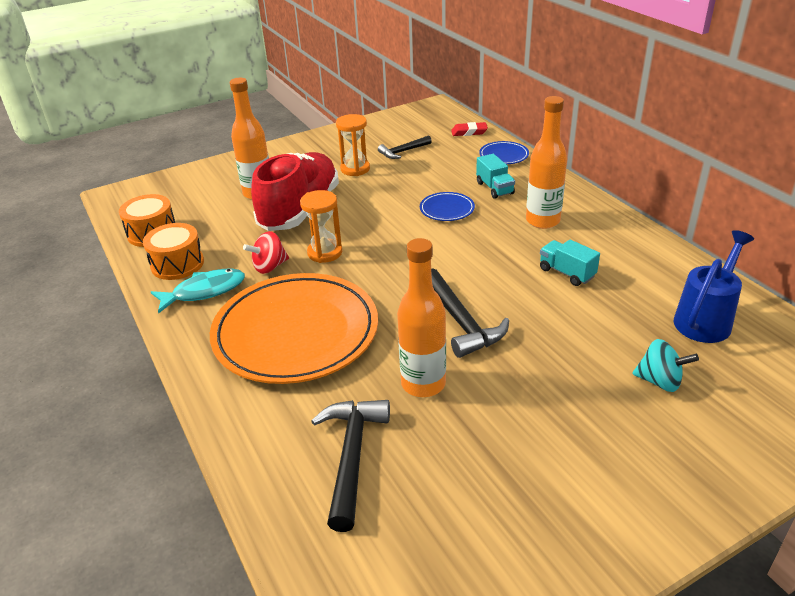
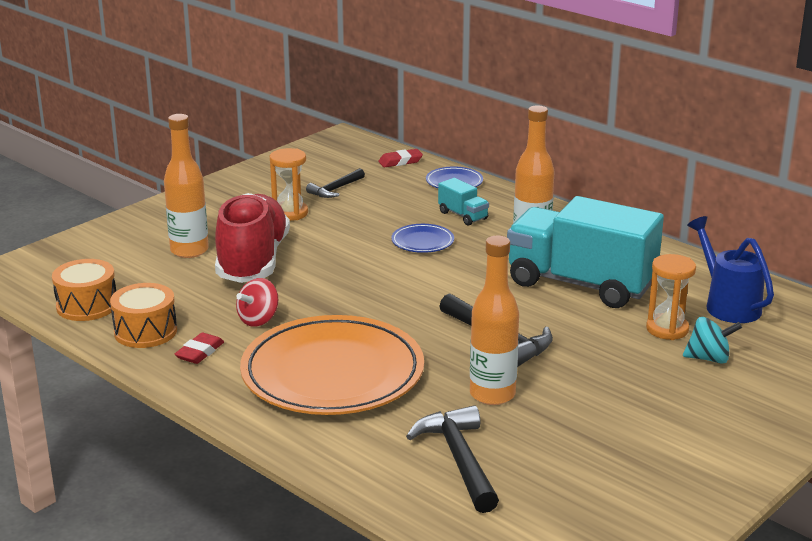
camera: 20 degrees left, 10 degrees down
(204, 291) = (200, 352): turquoise fish -> red eraser
(325, 253) = (312, 299): orange hourglass -> orange hourglass (667, 329)
(566, 273) = (580, 284): turquoise truck -> turquoise truck, size x2.43
(705, 319) = (728, 305): blue watering can -> blue watering can turned 45 degrees counterclockwise

